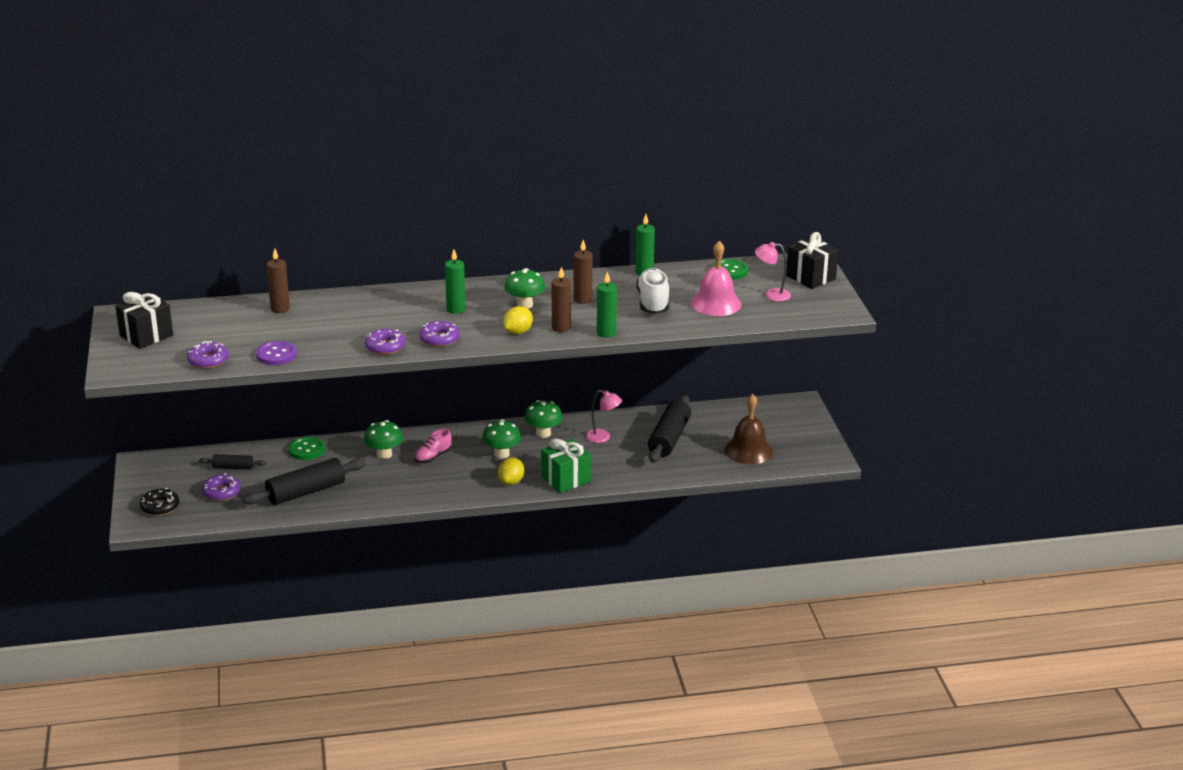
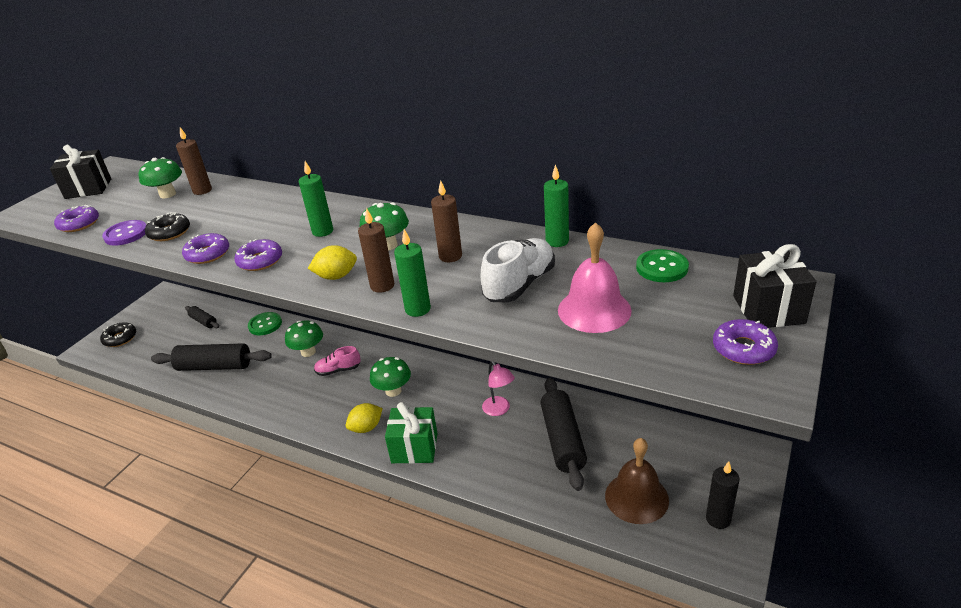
camera: 40 degrees right, 5 degrees up
(221, 492) = (168, 342): purple donut -> purple donut (743, 349)
(317, 343) = (169, 233): none -> black donut
(543, 433) = (451, 382): green mushroom -> green mushroom (168, 194)
(669, 439) = (562, 440): black rolling pin -> black rolling pin turned 60 degrees counterclockwise
(771, 295) = (683, 320): pink lamp -> none
(806, 443) = (718, 519): none -> black candle

